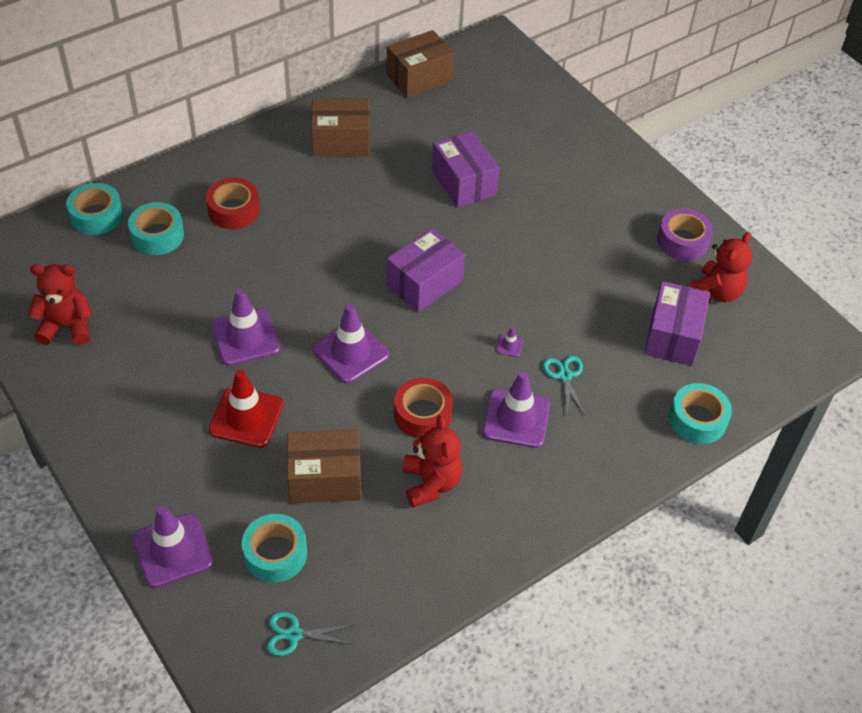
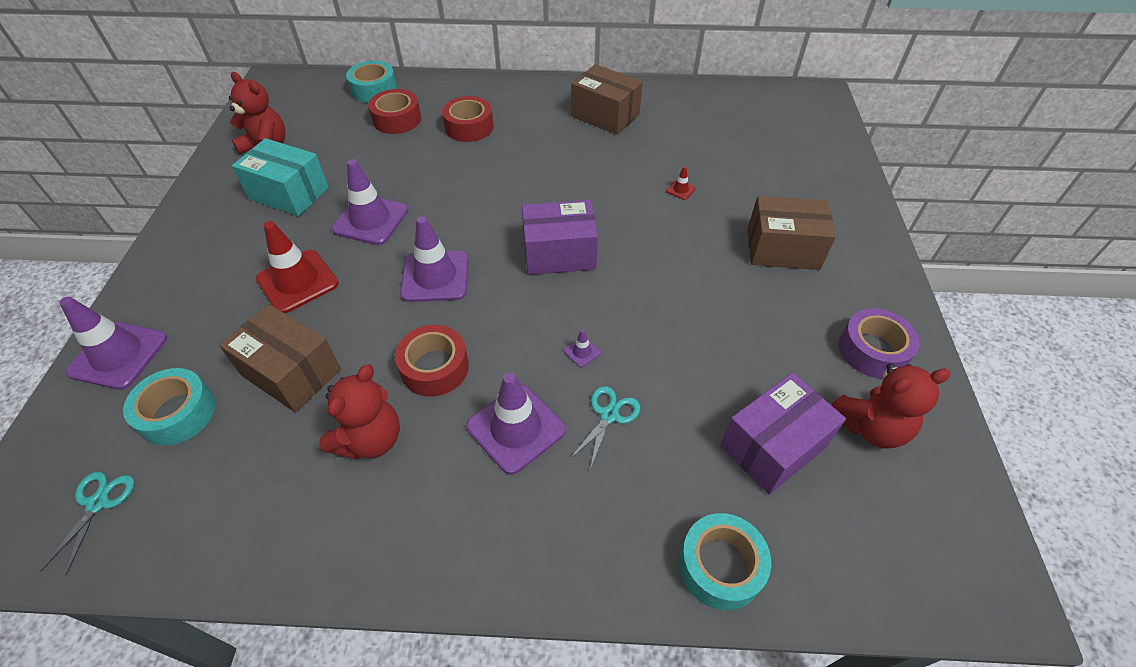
camera: 40 degrees right, 0 degrees up
(143, 354) = (289, 193): none -> turquoise box
(157, 235) = (397, 119): turquoise tape -> red tape
(294, 634) = (98, 503): turquoise scissors -> turquoise scissors turned 60 degrees clockwise
(419, 78) = (720, 97): brown box -> brown box (782, 249)
(464, 183) = (680, 190): purple box -> red traffic cone

